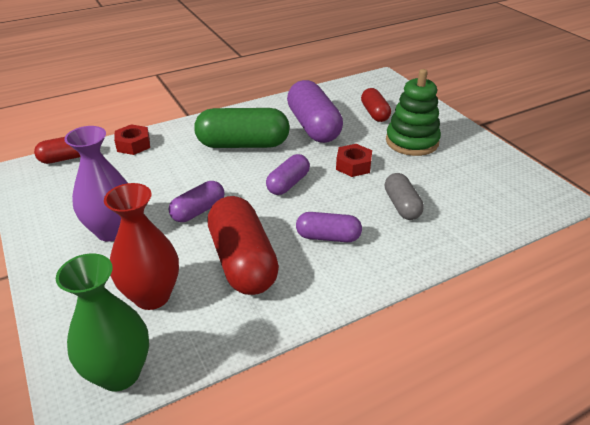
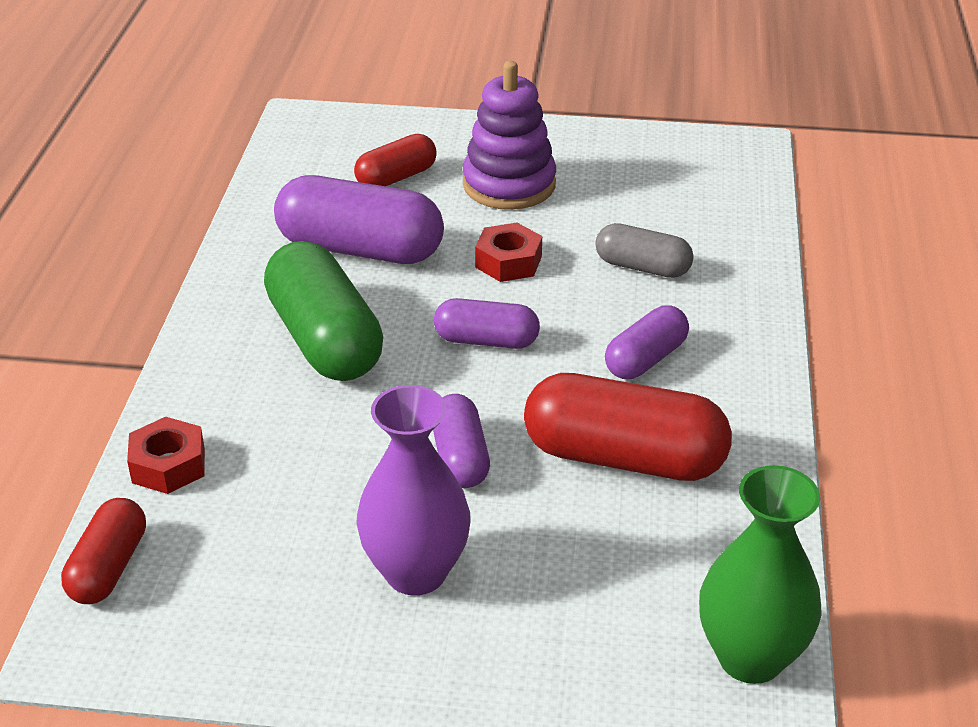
camera: 55 degrees left, 0 degrees up
(152, 296) = (620, 576): red vase -> none
(243, 144) = (324, 340): green capsule -> green capsule turned 60 degrees counterclockwise
(288, 184) = (486, 341): purple capsule -> purple capsule turned 60 degrees counterclockwise
(375, 113) = (396, 177): red capsule -> red capsule turned 60 degrees counterclockwise
(412, 141) = (509, 185): green stacking toy -> purple stacking toy

